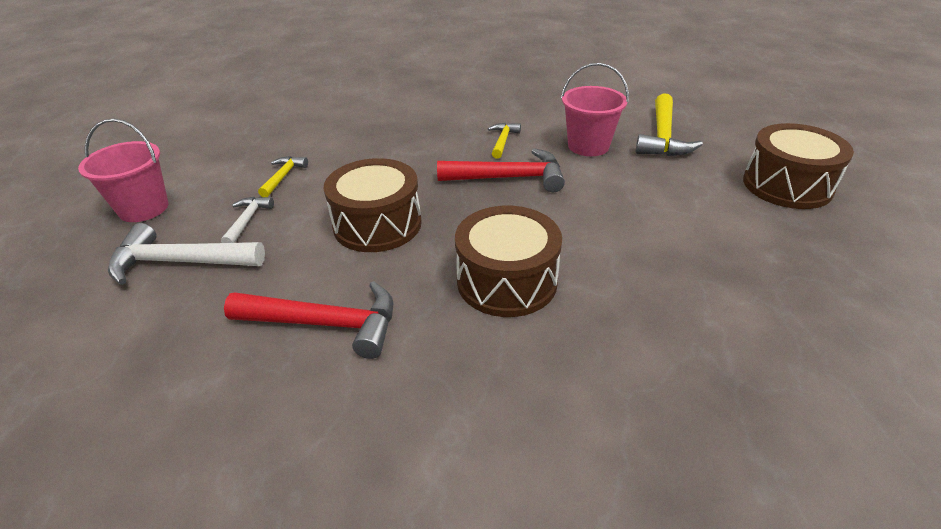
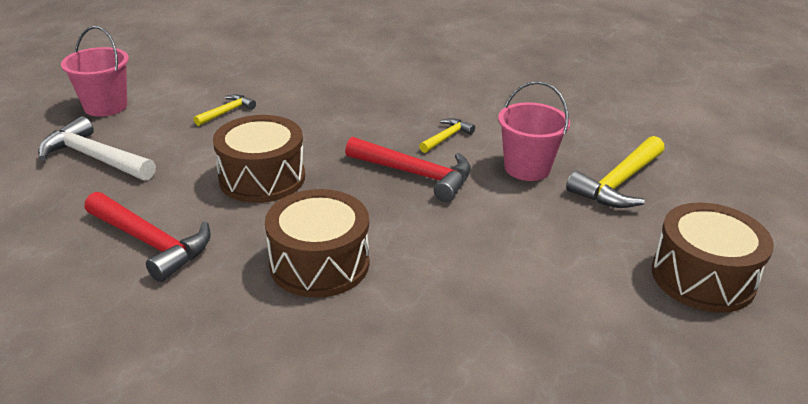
camera: 25 degrees right, 5 degrees down
(247, 221) = (168, 141): white hammer -> none

